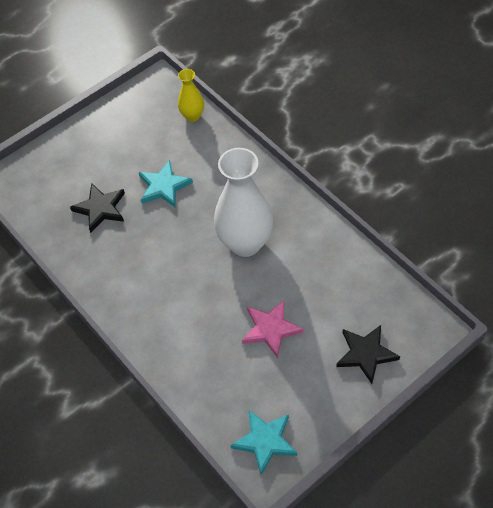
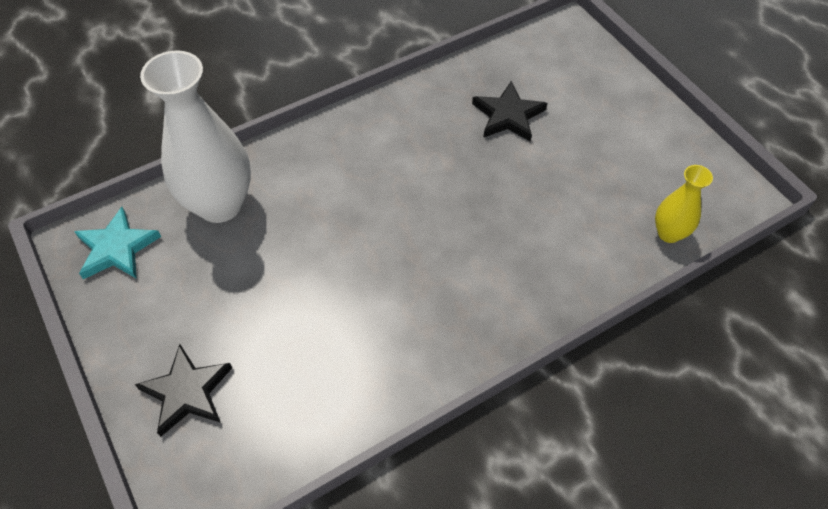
camera: 95 degrees right, 0 degrees up
(164, 186) = (535, 185): turquoise star -> none
(245, 243) = (416, 269): white vase -> white vase (220, 204)
(270, 329) = (268, 279): pink star -> none

